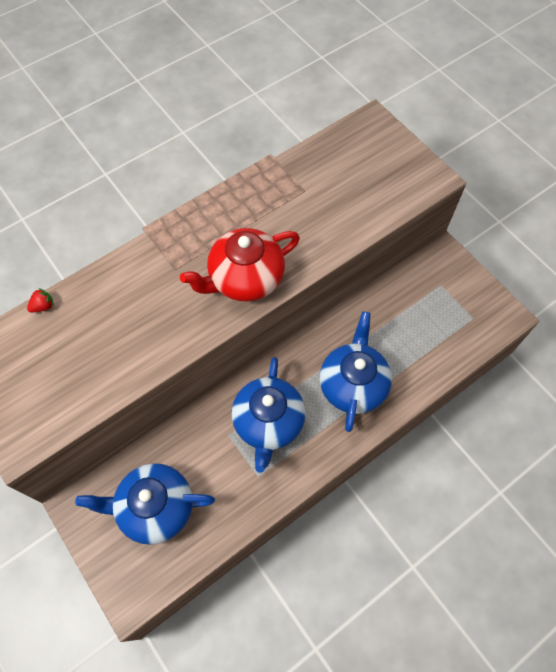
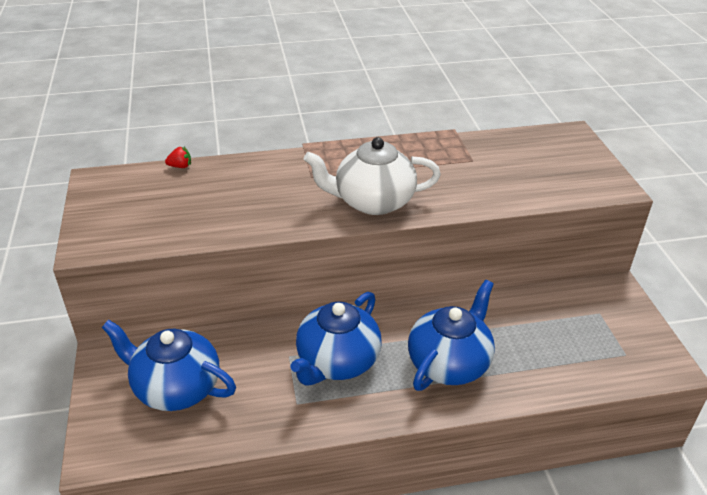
camera: 25 degrees right, 25 degrees down
(245, 278) = (372, 202): red teapot -> white teapot

